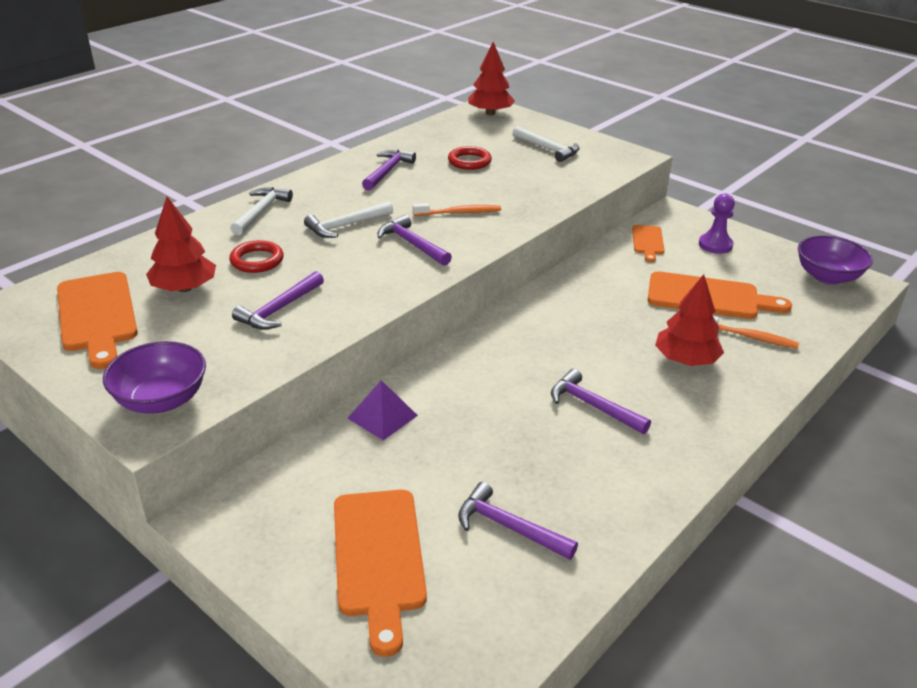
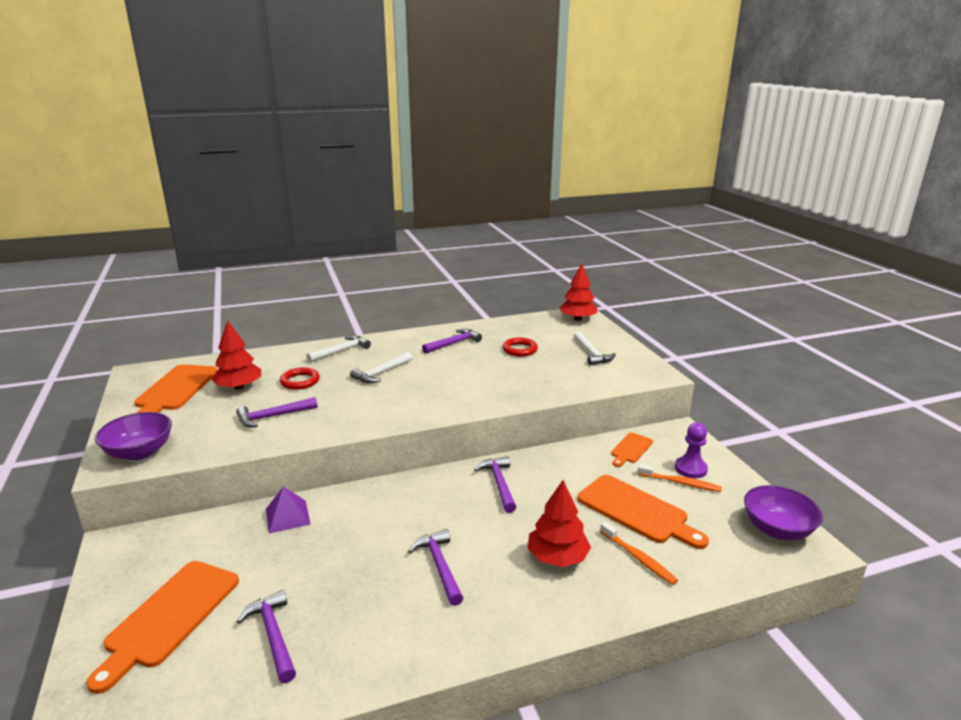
camera: 30 degrees right, 10 degrees down
(346, 225) = (381, 373): white hammer -> white hammer turned 45 degrees counterclockwise
(412, 244) = (408, 397): purple hammer -> purple hammer (499, 484)
(459, 213) = (468, 384): orange toothbrush -> orange toothbrush (680, 483)

